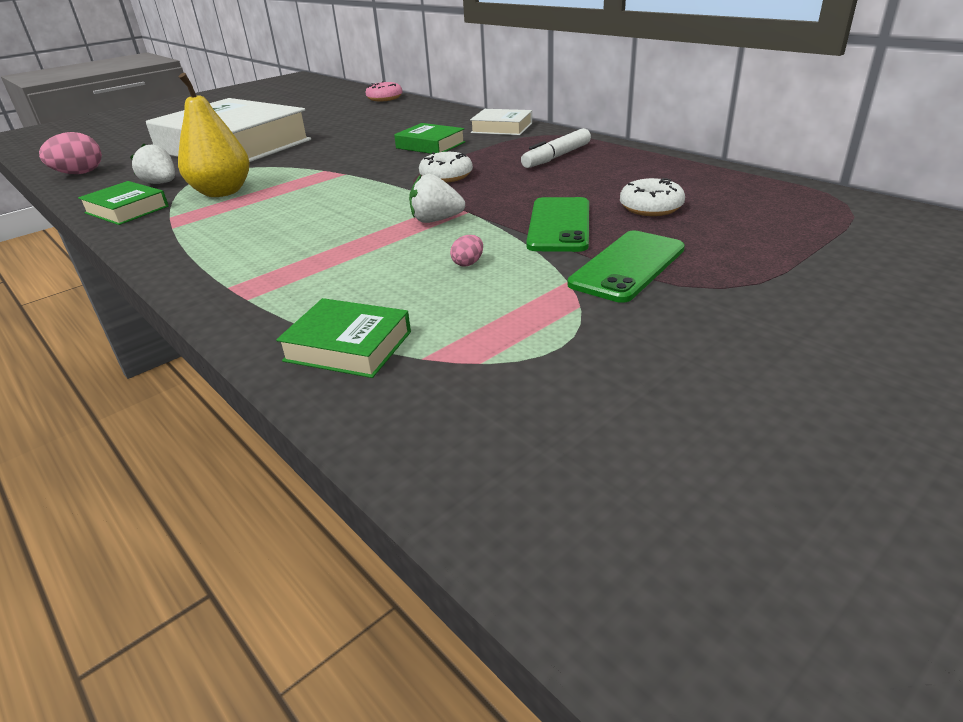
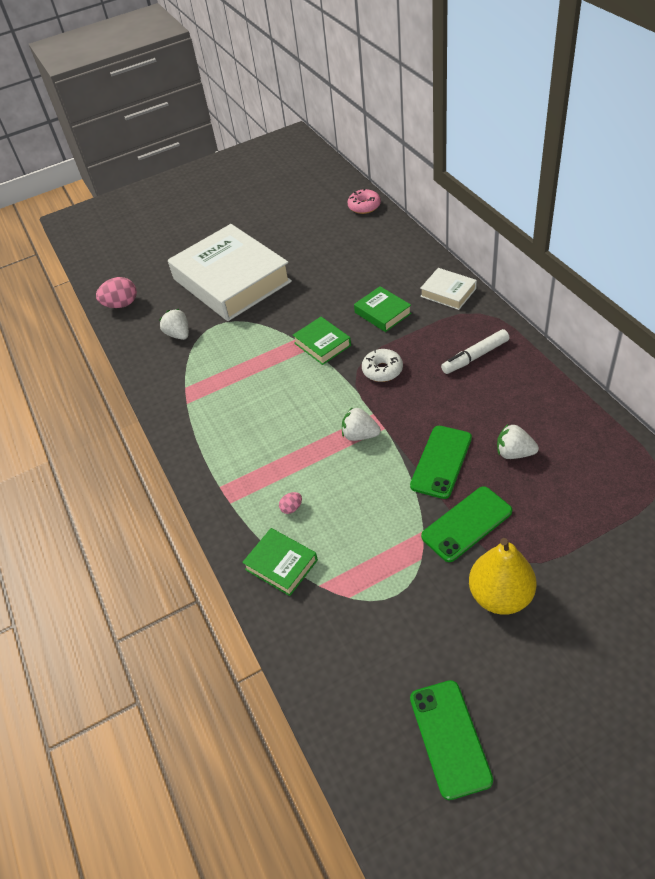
camera: 20 degrees right, 15 degrees up
(127, 209) = (157, 370): green book -> green book (322, 344)
(222, 192) = (220, 359): yellow pear -> yellow pear (500, 595)
(468, 263) = (367, 495): pink egg -> pink egg (291, 508)
(651, 207) = (514, 453): white donut -> white strawberry
(772, 511) = (449, 738): none -> green phone

